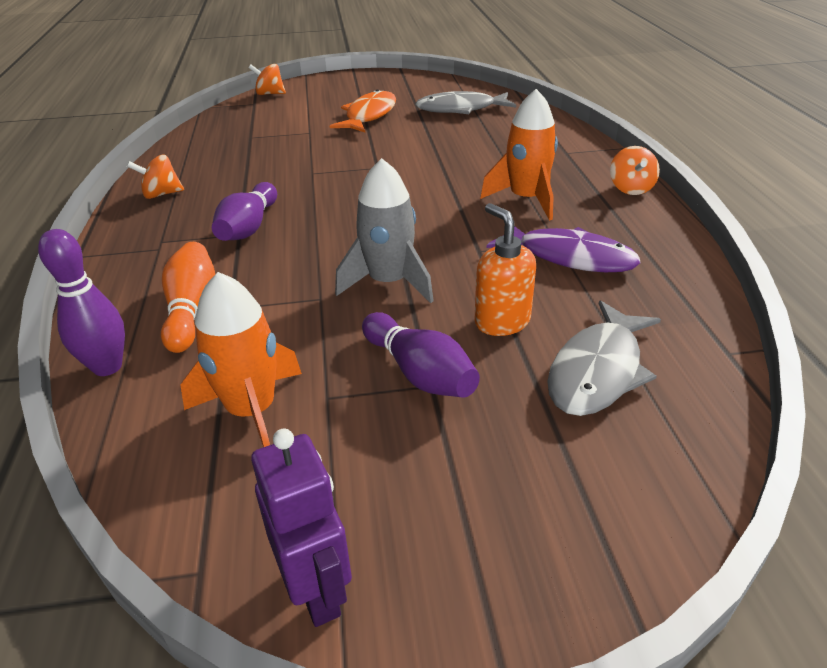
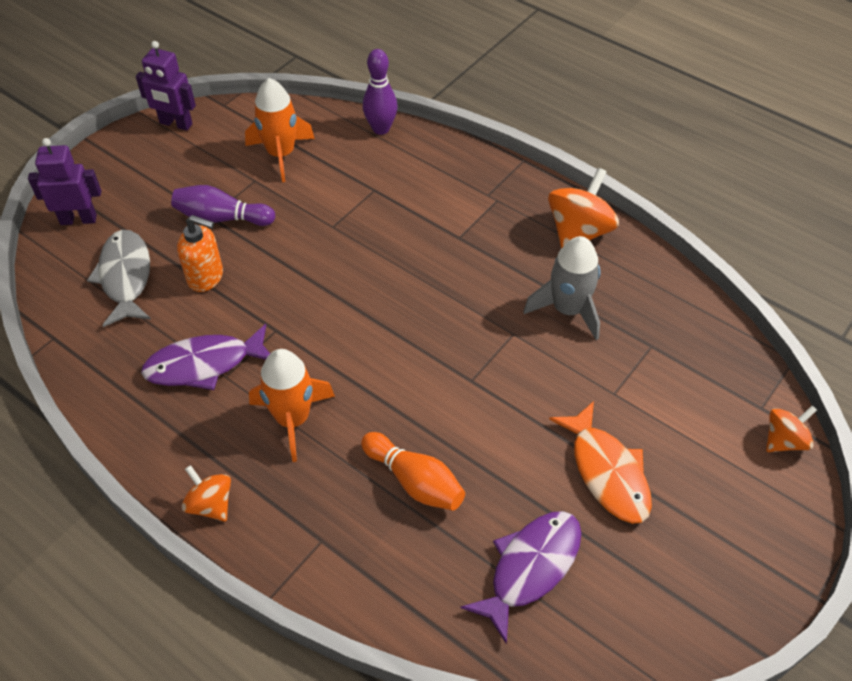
camera: 135 degrees right, 15 degrees up
(161, 194) = (578, 232): orange spinning top -> orange spinning top, size x1.66
(191, 310) = (392, 175): orange bowling pin -> orange bowling pin (414, 481)
(249, 227) = (462, 246): purple bowling pin -> none
(388, 282) = (305, 262): grey rocket -> grey rocket (568, 309)
(460, 109) = (530, 568): grey fish -> purple fish
(622, 495) = (78, 219): none -> purple robot

